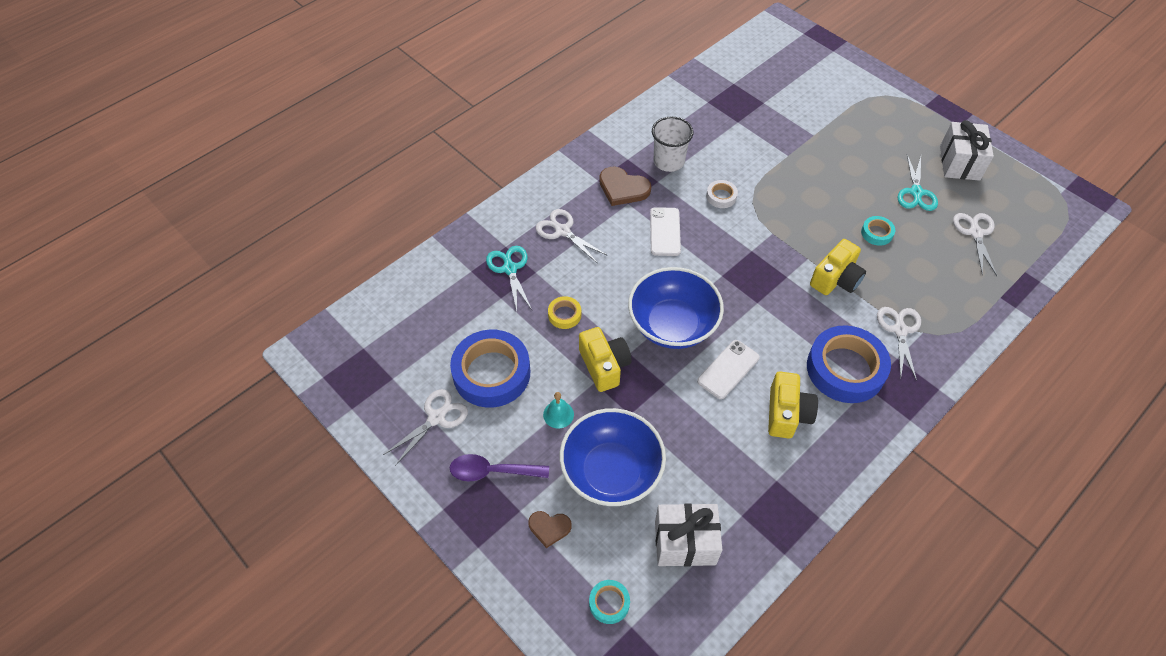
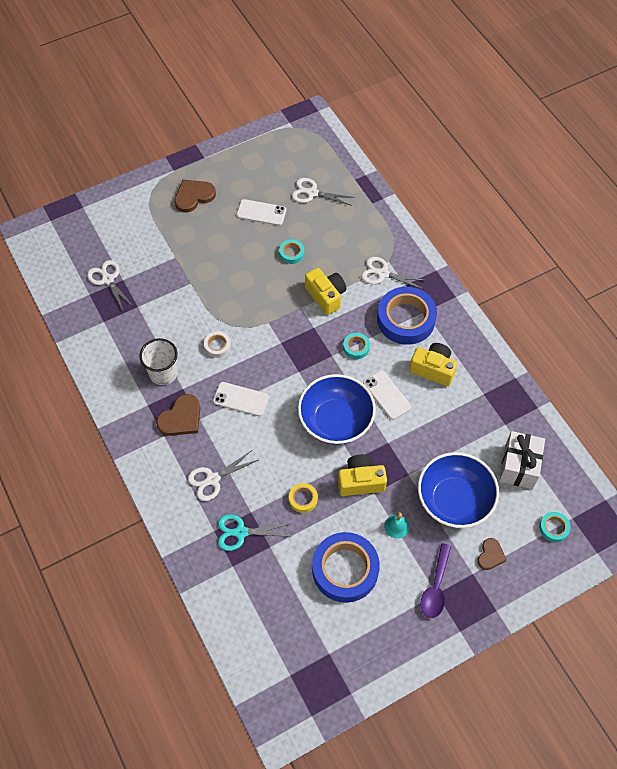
camera: 75 degrees left, 5 degrees up
(436, 418) = (377, 622): white scissors -> white scissors (108, 279)
(779, 324) = (356, 347): none -> turquoise tape
(901, 130) = (193, 196): none -> brown heart
(916, 192) = (261, 213): turquoise scissors -> white phone
(959, 163) = (242, 174): white gift -> none

